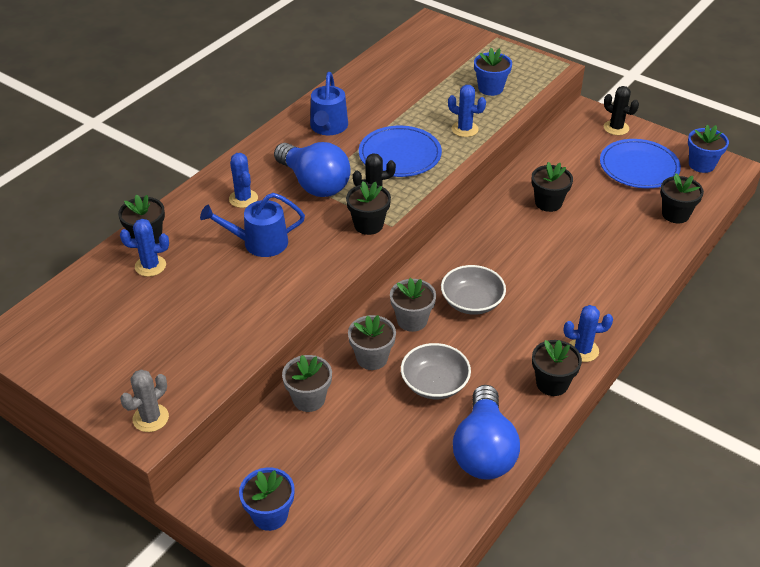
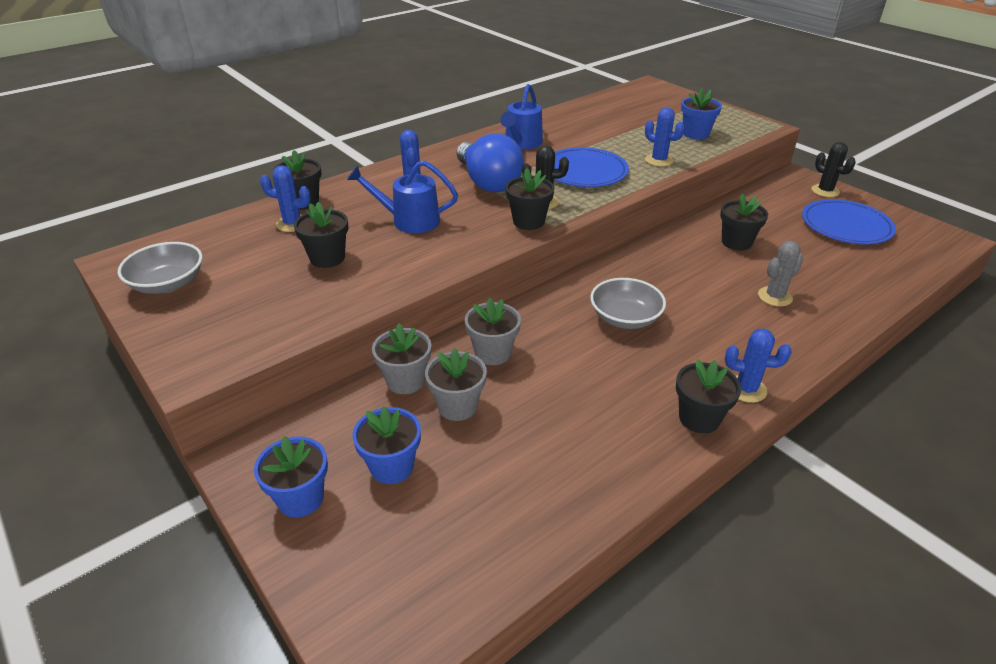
camera: 15 degrees right, 5 degrees down
(150, 418) = (205, 357): grey cactus -> grey cactus (775, 296)
(412, 320) = (551, 324): grey flower pot -> grey flower pot (457, 406)
(434, 383) = (555, 392): grey bowl -> grey bowl (168, 284)
(484, 450) = (591, 478): blue light bulb -> none
(675, 214) = (884, 272): black flower pot -> black flower pot (327, 258)
(701, 164) = (920, 233): blue flower pot -> blue flower pot (392, 467)

